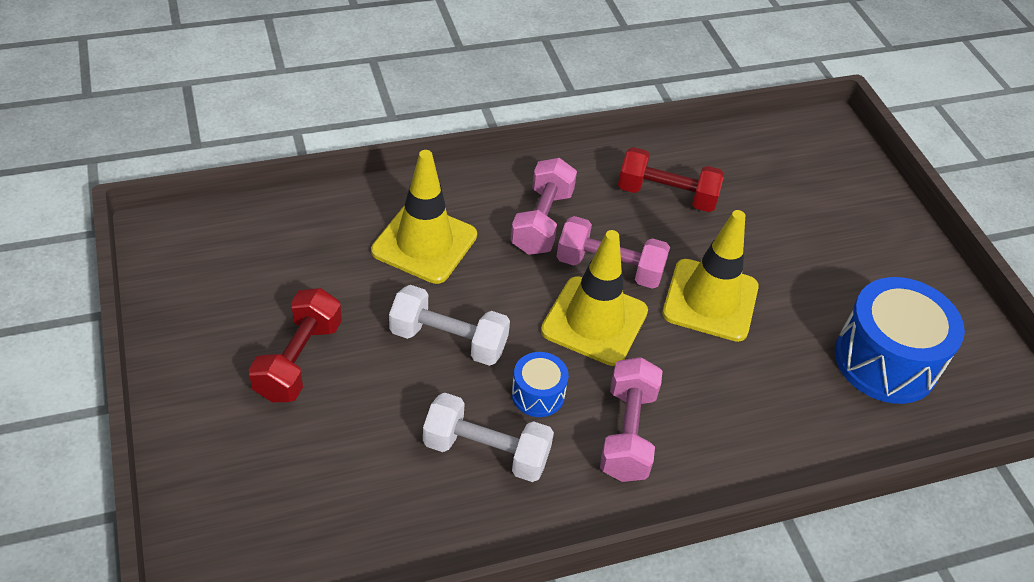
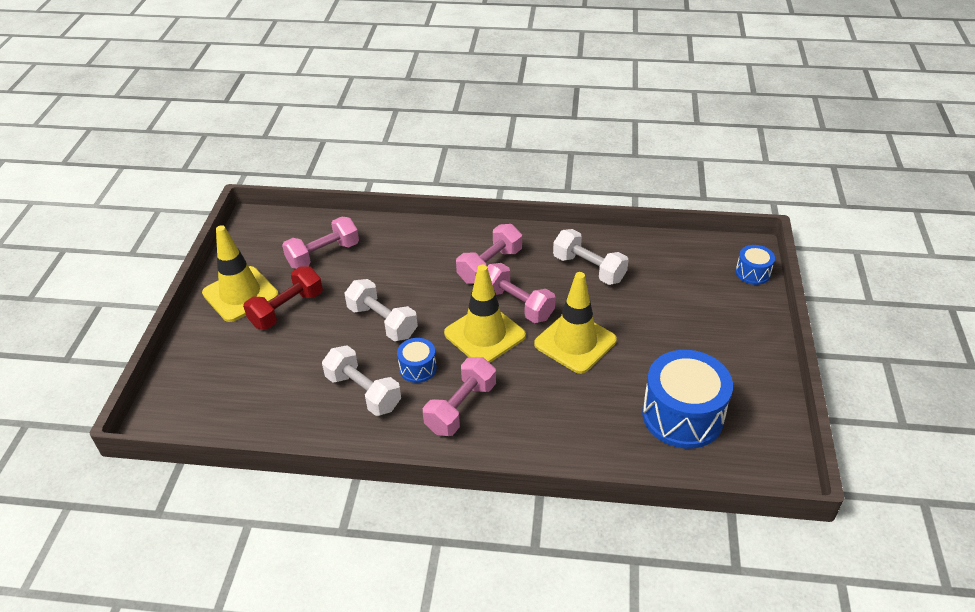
camera: 30 degrees right, 5 degrees down
(301, 262) = (323, 255): none -> pink dumbbell
(424, 243) = (405, 261): yellow traffic cone -> yellow traffic cone (240, 294)
(666, 195) = (589, 268): red dumbbell -> white dumbbell
(851, 155) = (752, 273): none -> blue drum

